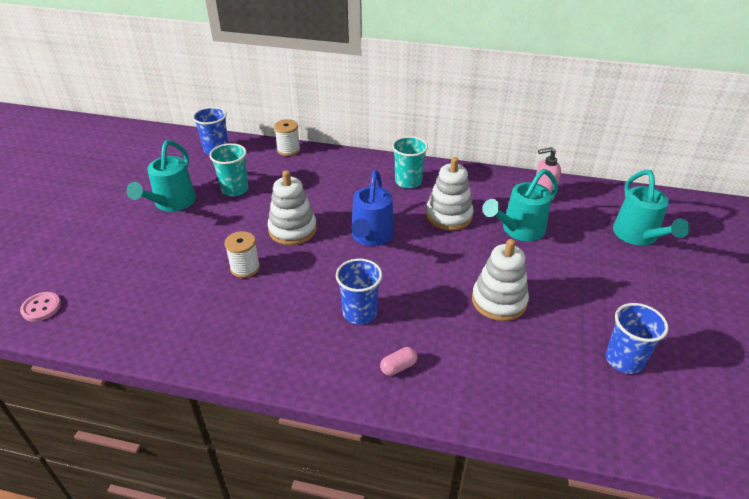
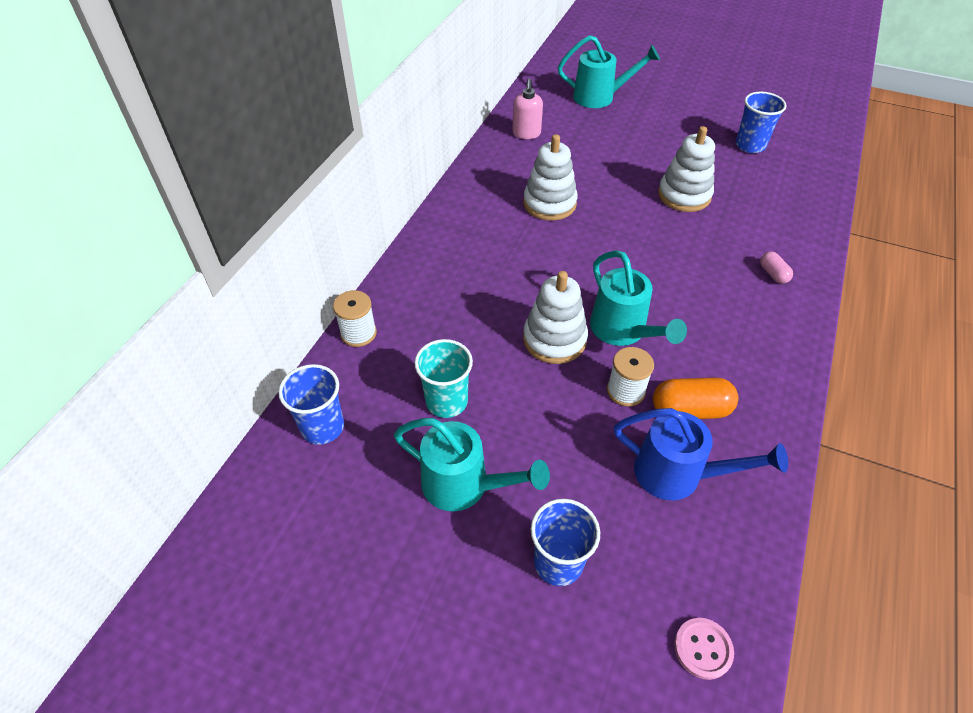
camera: 80 degrees left, 10 degrees up
(227, 303) = (690, 410): none -> orange capsule
(359, 313) = (702, 293): blue cup -> blue cup (558, 562)
(371, 237) = (578, 269): blue watering can -> blue watering can (678, 474)
(408, 181) = (475, 224): turquoise cup -> none
(518, 230) = (581, 161): turquoise watering can -> turquoise watering can (623, 331)

